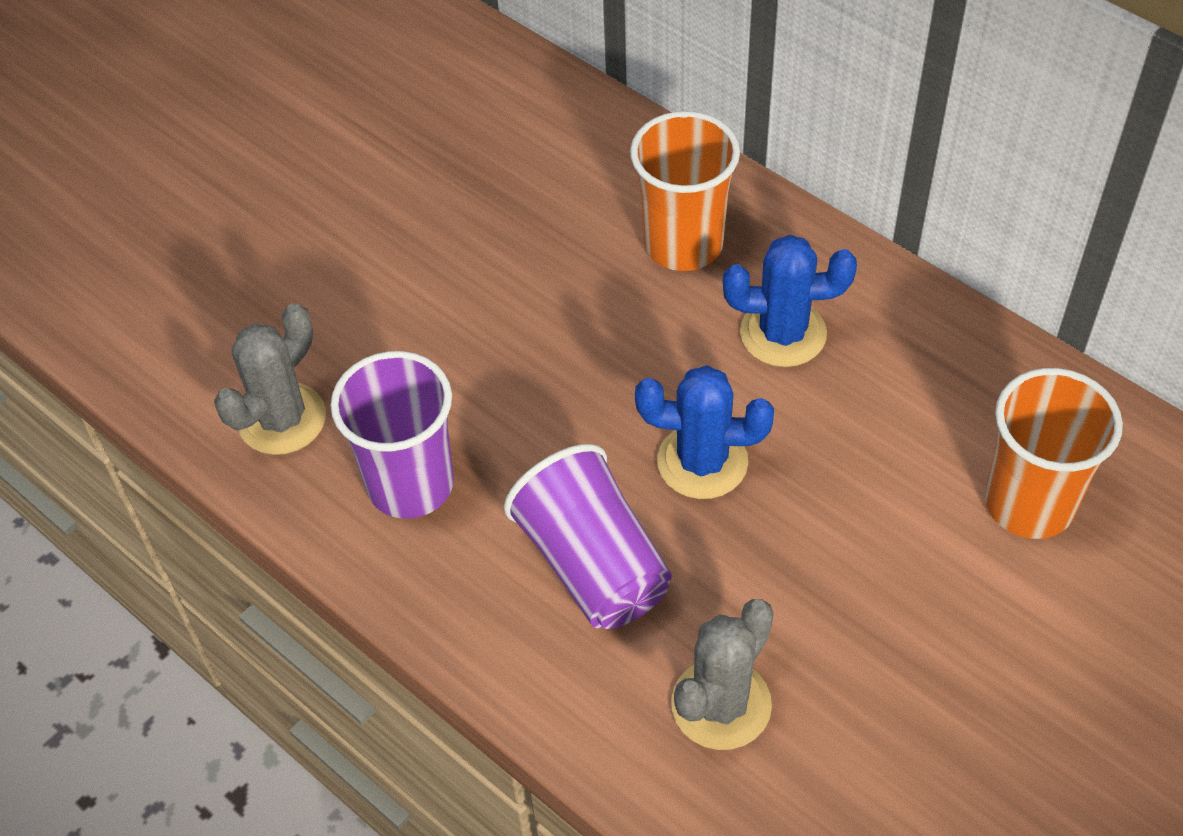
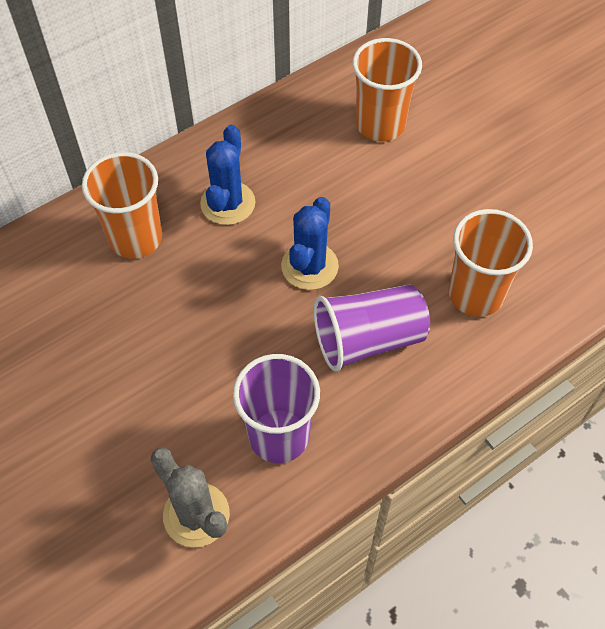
camera: 80 degrees left, 5 degrees up
(721, 704) = (475, 294): grey cactus -> orange cup

